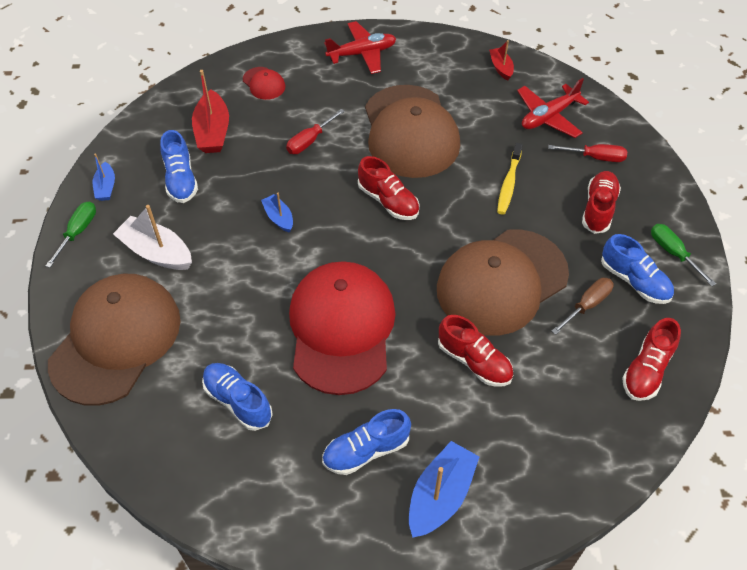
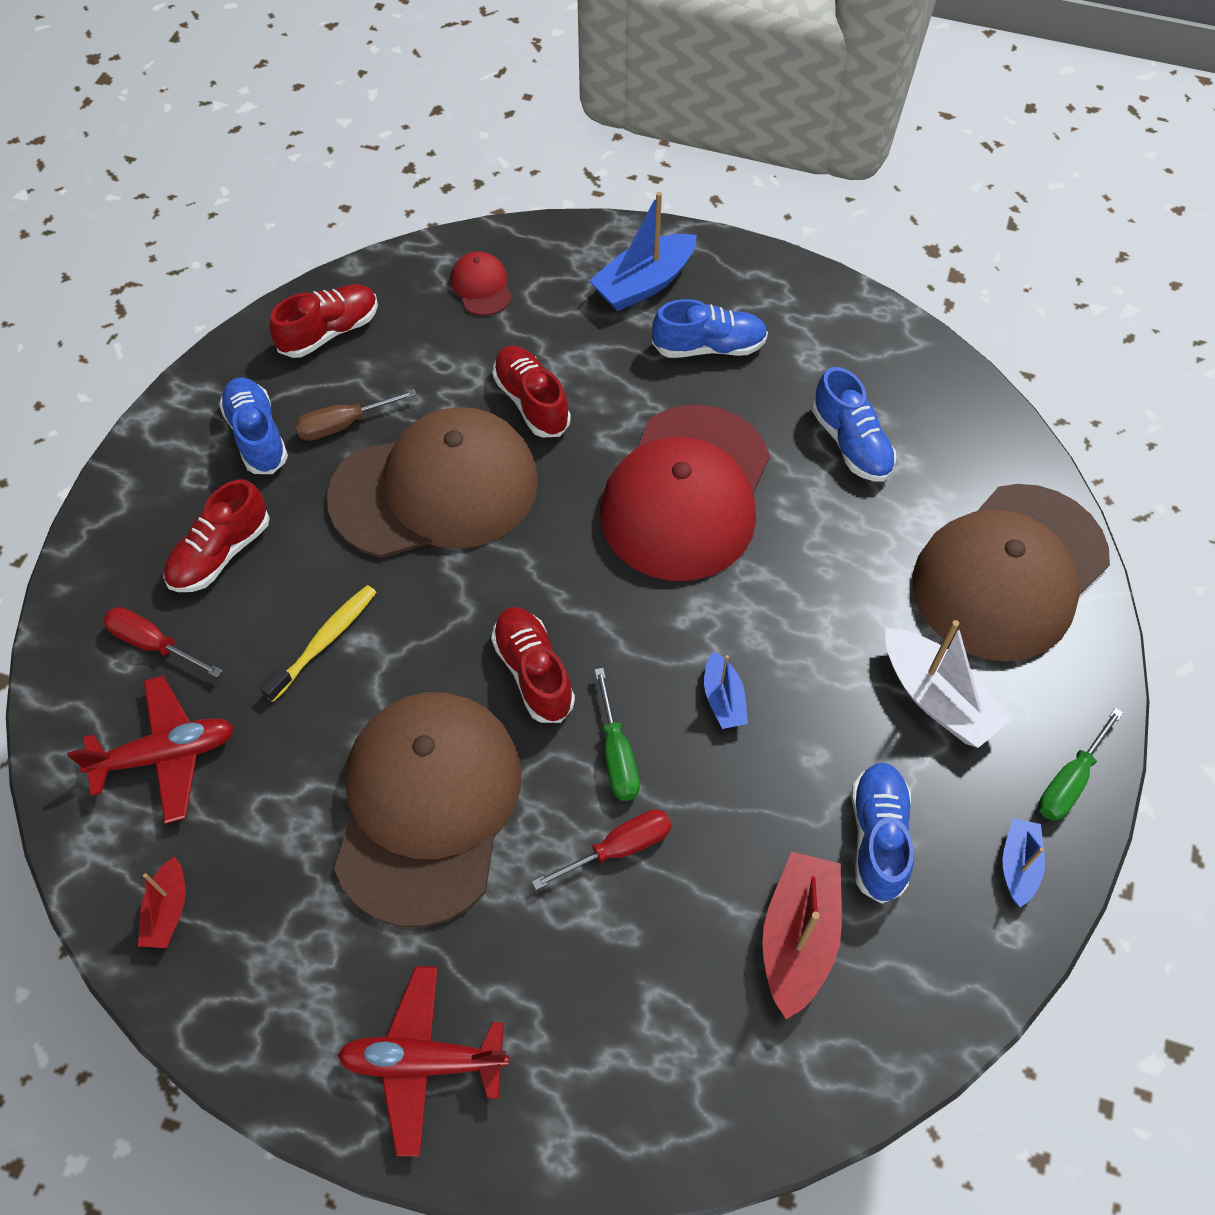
camera: 160 degrees left, 5 degrees up
(264, 83) = (663, 1042): red cap -> red cap (481, 286)
(672, 252) = (173, 457): green screwdriver -> green screwdriver (617, 755)

